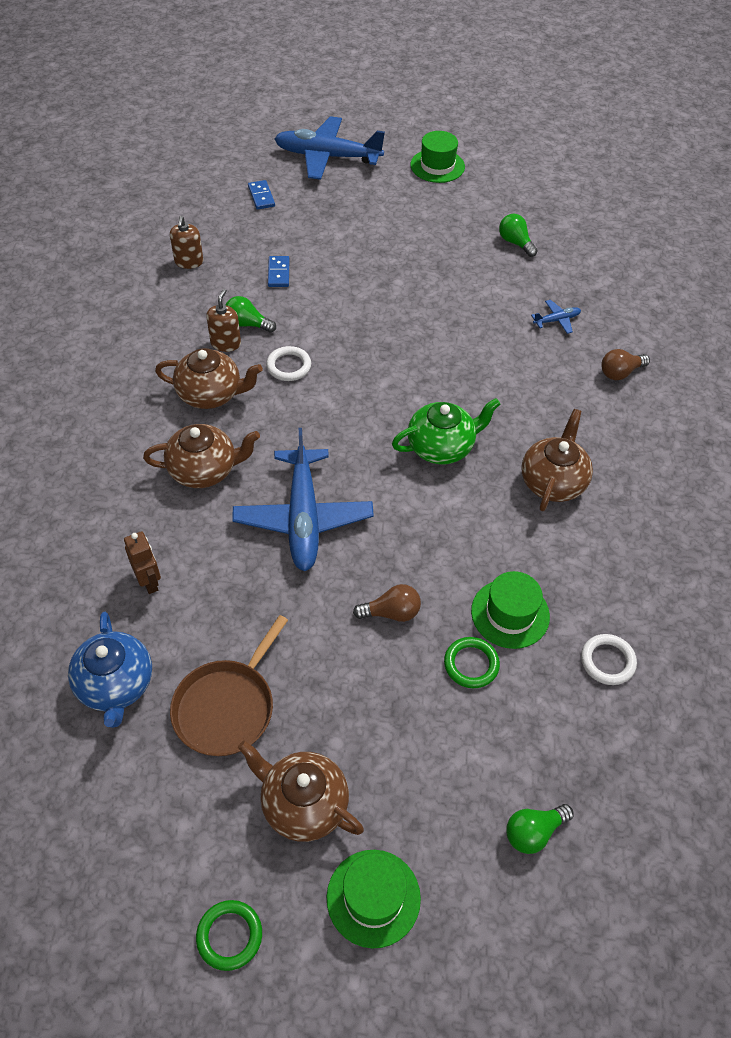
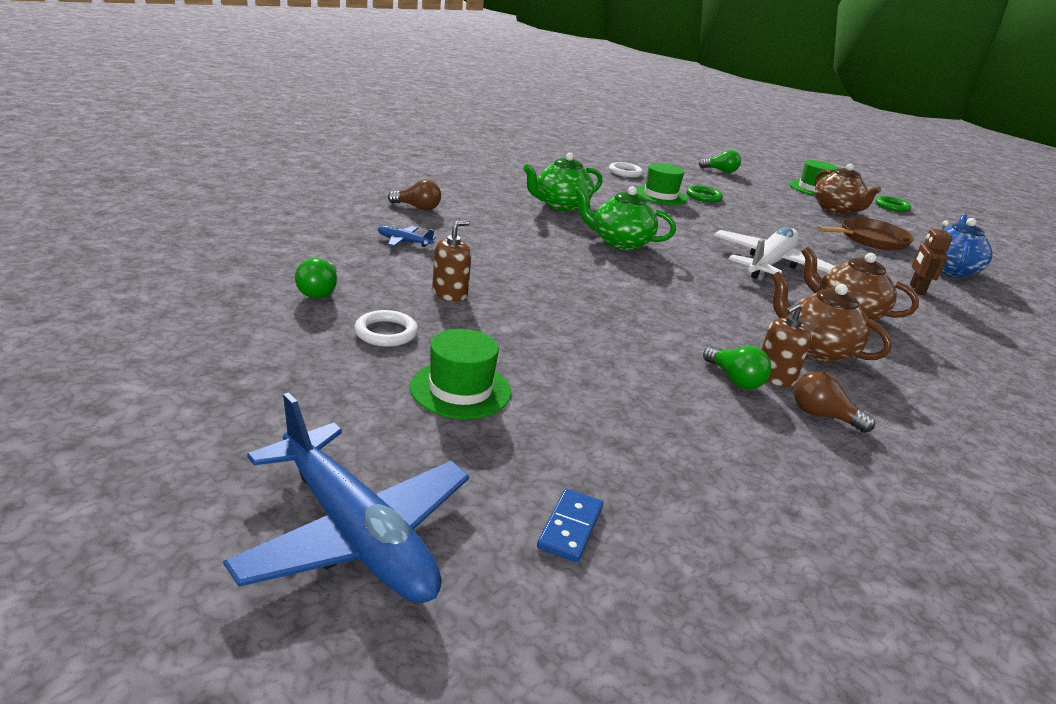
camera: 145 degrees left, 25 degrees down
(189, 262) = (780, 488): brown soap dispenser -> brown soap dispenser (450, 294)
(278, 273) = (647, 406): blue domino -> none
(289, 366) = (711, 330): white ring -> white ring (386, 332)
(303, 518) = (769, 264): blue plane -> white plane
(391, 612) = (736, 220): brown light bulb -> brown light bulb (822, 416)
(437, 166) = (220, 406): green hat -> green hat (460, 389)
(553, 482) = (560, 205): brown teapot -> green teapot

